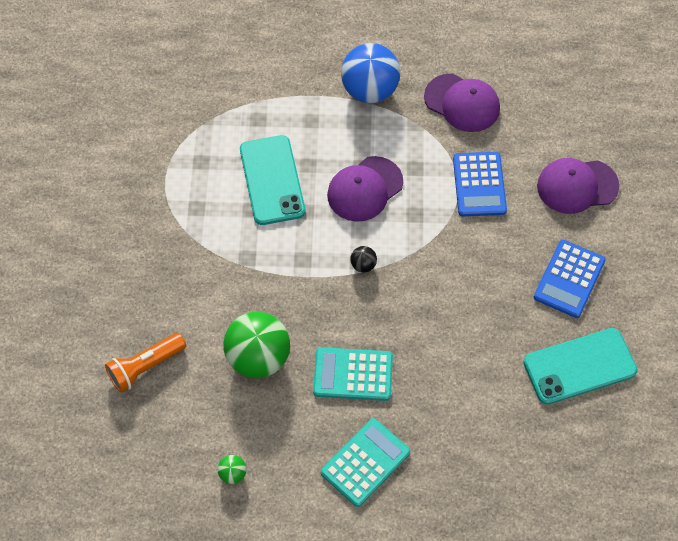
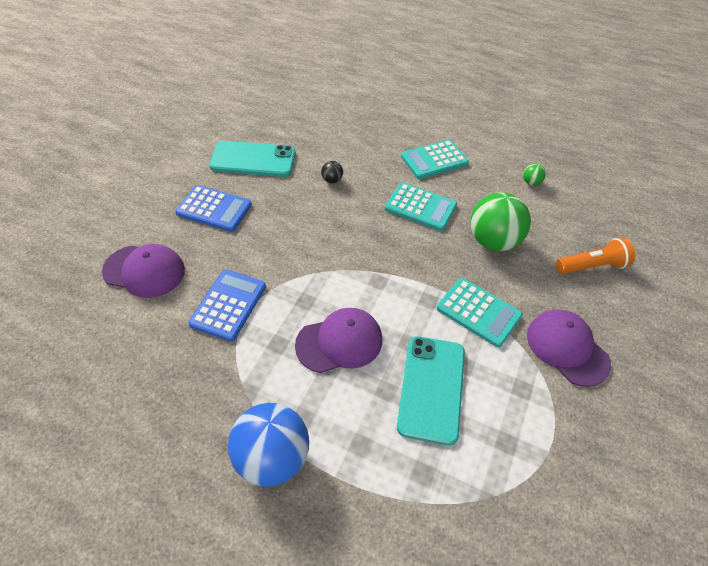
camera: 160 degrees left, 10 degrees down
(251, 265) = (478, 312): none -> turquoise calculator
(363, 265) = (375, 276): black ball -> black ball (332, 180)
(462, 103) = (181, 396): purple cap -> purple cap (567, 348)
(569, 279) = (214, 209): blue calculator -> blue calculator turned 60 degrees clockwise

